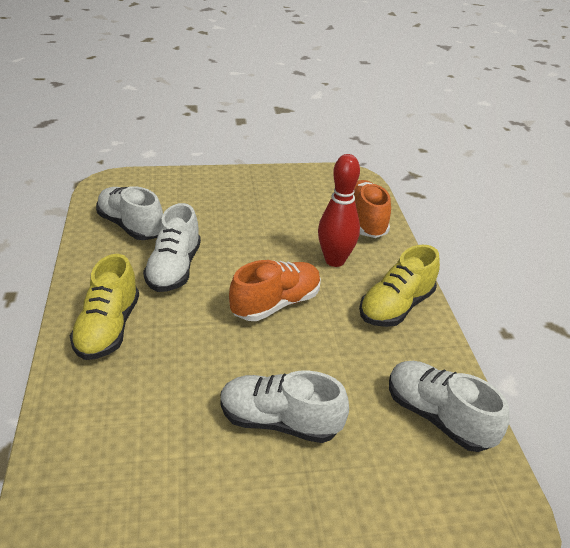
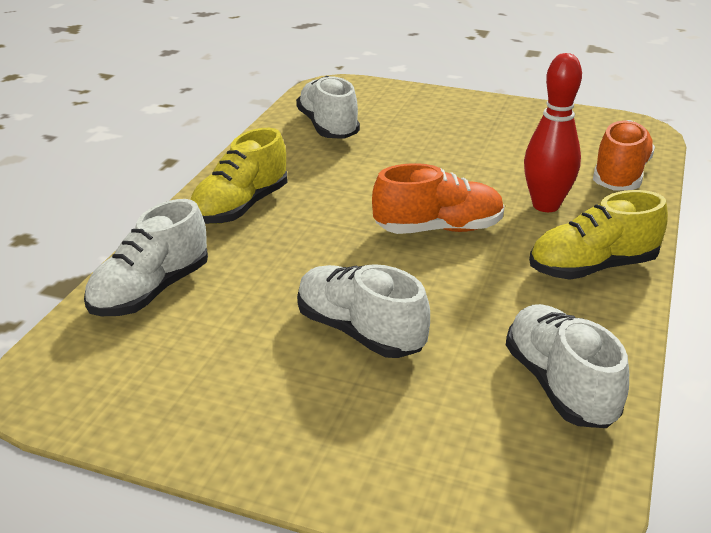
camera: 30 degrees right, 5 degrees down
(174, 269) = (346, 173): white shoe -> white shoe (150, 291)

